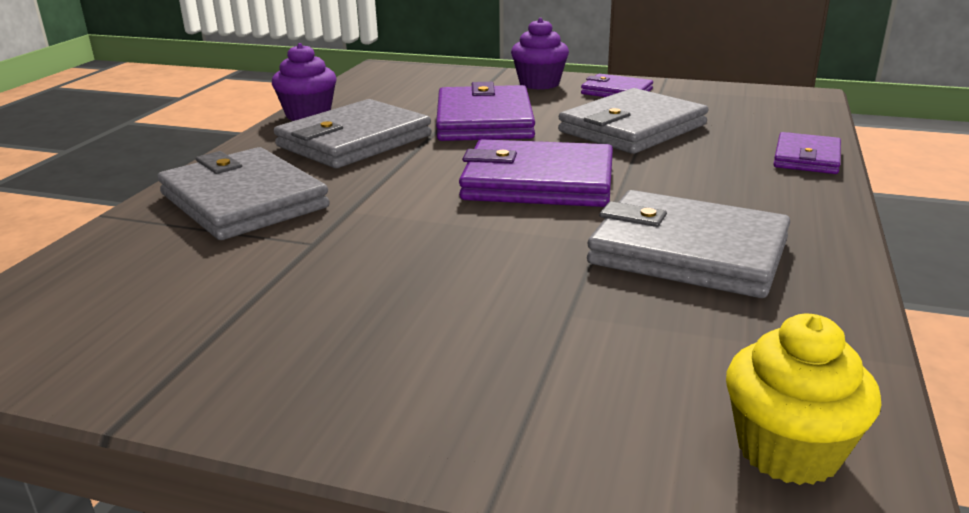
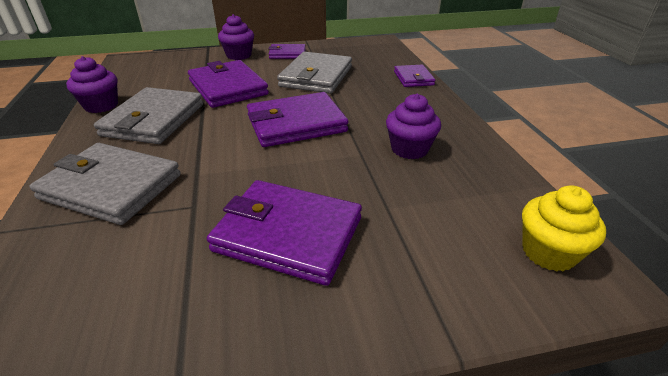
camera: 30 degrees left, 10 degrees up
(397, 304) = (288, 234): none -> purple wallet
(688, 252) = (409, 149): grey wallet -> purple cupcake

